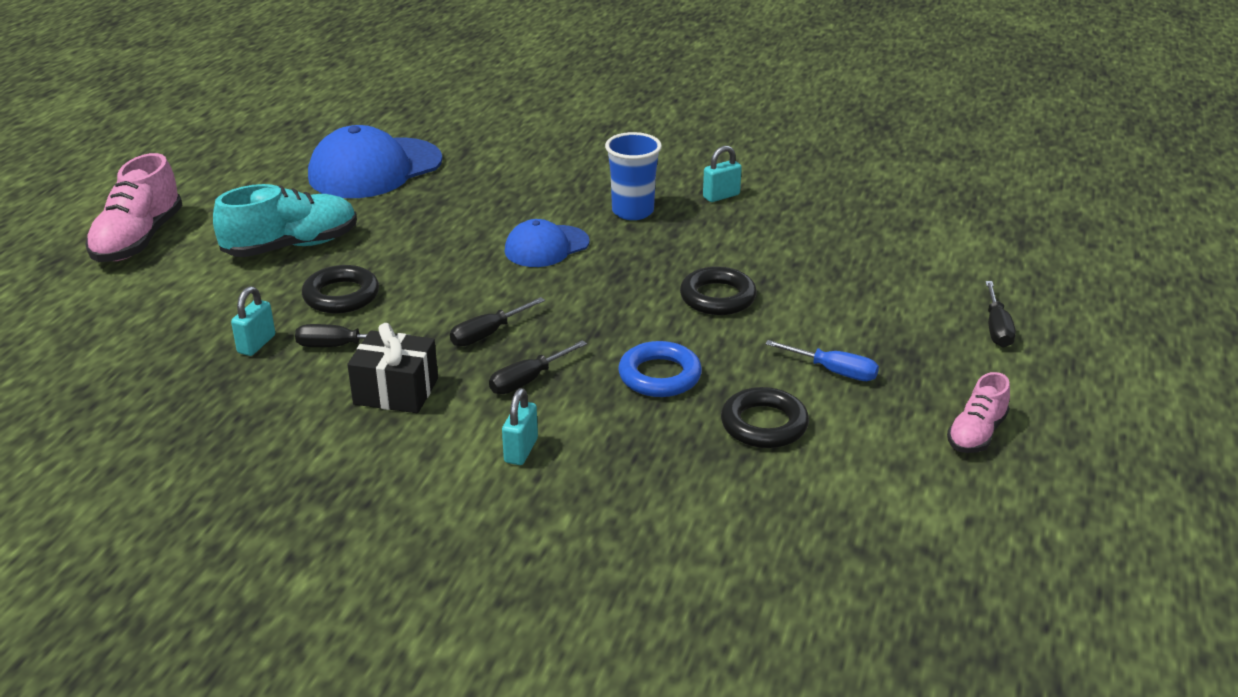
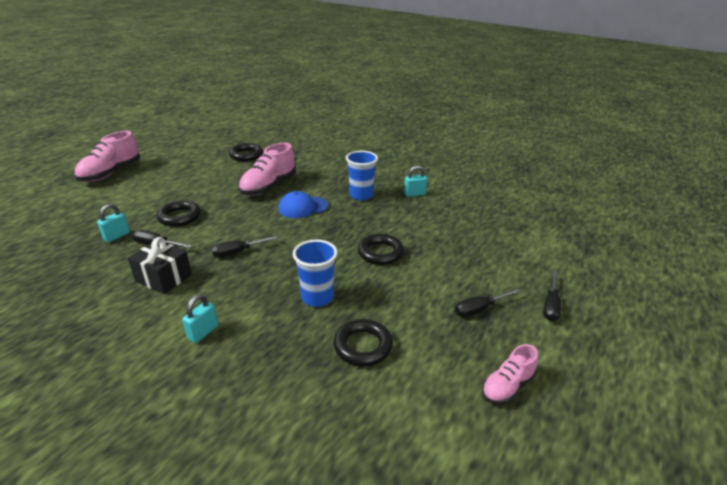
camera: 15 degrees right, 0 degrees up
(291, 246) = (177, 187): turquoise shoe -> none
(375, 169) = (246, 155): blue cap -> black ring
(460, 220) = (268, 186): none -> pink shoe
(528, 380) = (240, 285): black screwdriver -> black screwdriver (479, 309)
(659, 376) = (317, 297): blue ring -> blue cup
(833, 371) = (427, 316): blue screwdriver -> none

